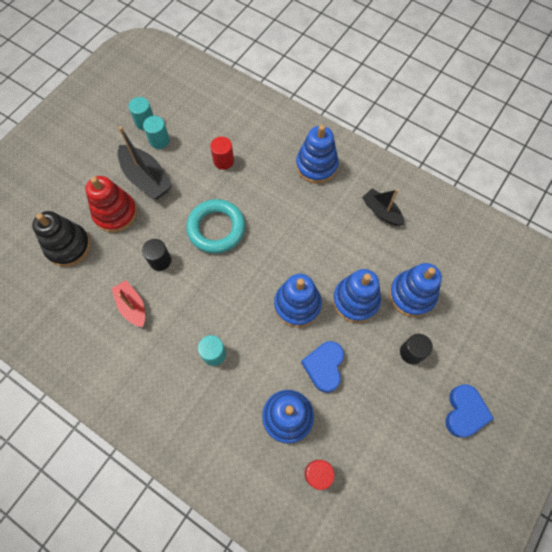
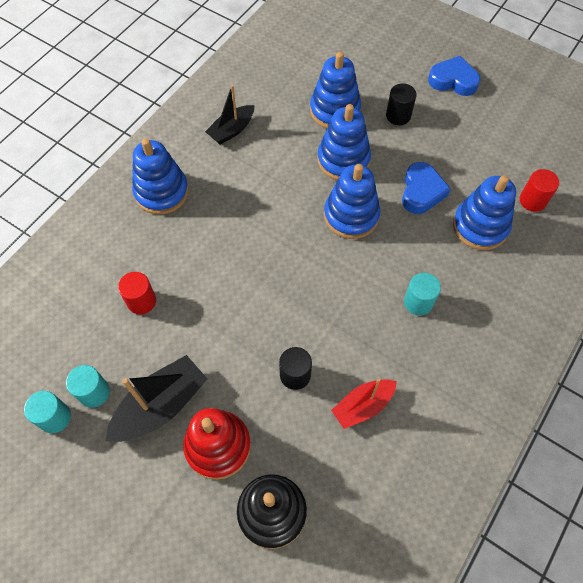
camera: 90 degrees left, 5 degrees down
(216, 228) = (248, 306): turquoise ring -> none
(324, 367) = (421, 191): blue heart -> blue heart turned 90 degrees counterclockwise

